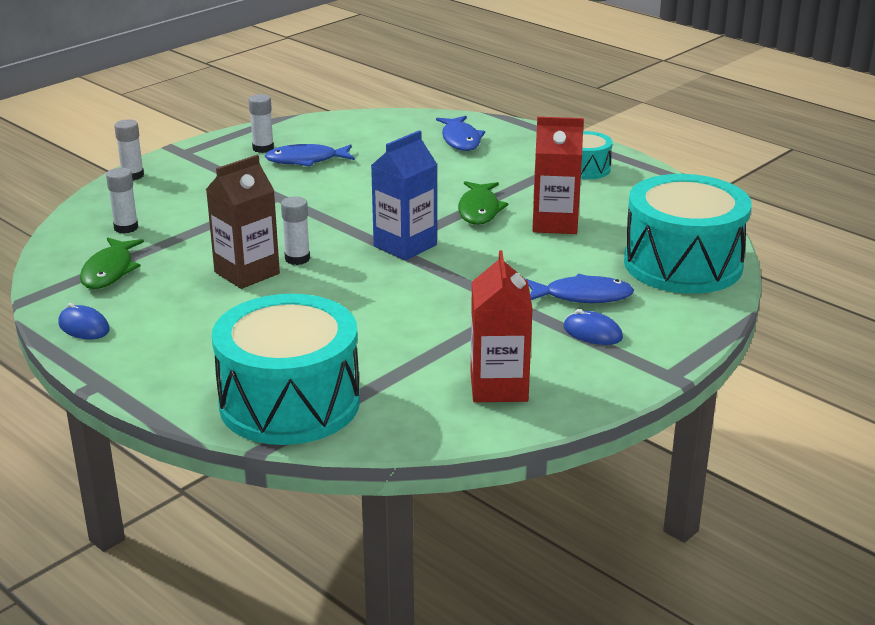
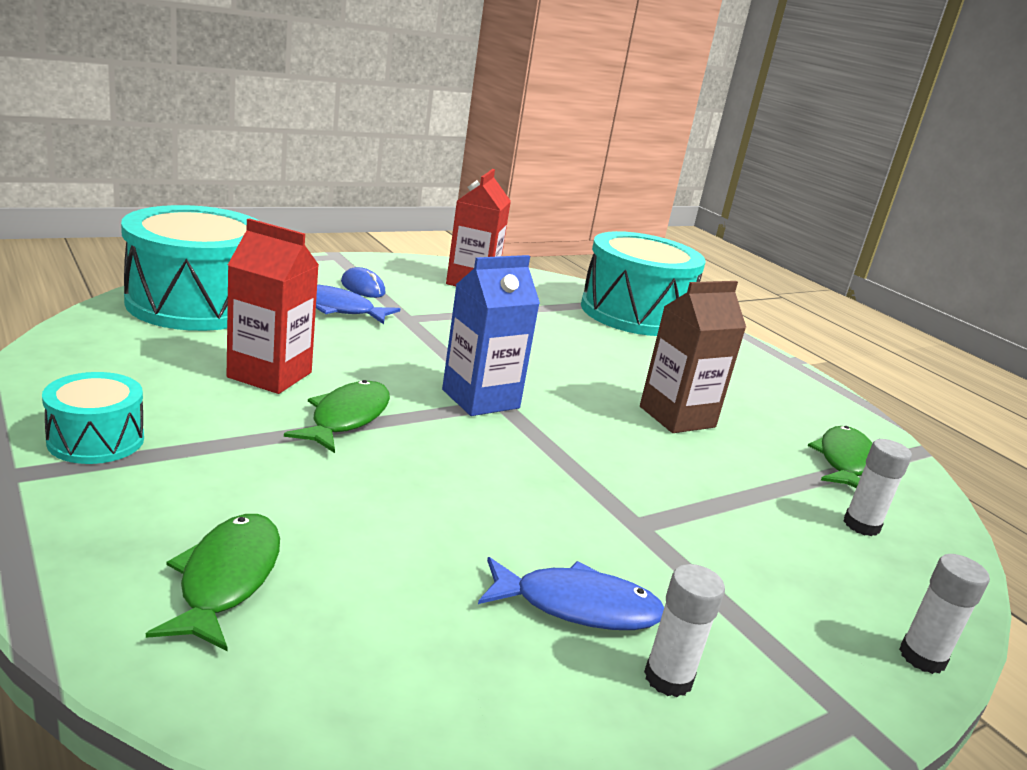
camera: 170 degrees left, 5 degrees down
(84, 327) = (834, 407): blue mouse -> none
(297, 259) = (617, 417): white glue stick -> none
(460, 140) = (227, 579): blue fish -> green fish

